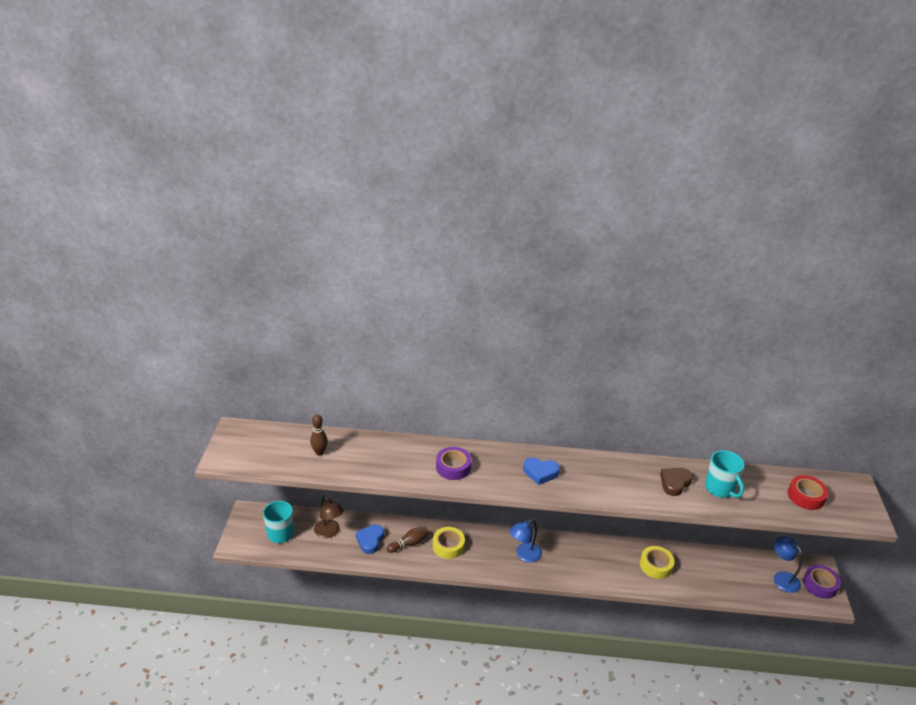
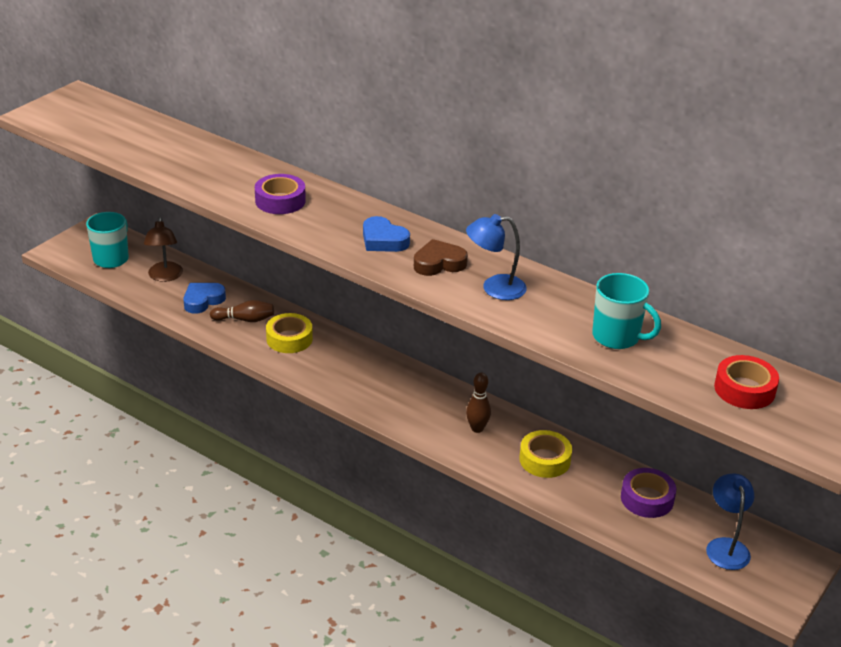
camera: 30 degrees right, 0 degrees up
(319, 452) = (143, 140): brown bowling pin -> brown bowling pin (477, 428)
(524, 555) = (375, 382): blue lamp -> blue lamp (494, 288)
(674, 483) = (557, 309): brown heart -> brown heart (439, 263)
(720, 489) = (617, 337): turquoise mug -> turquoise mug turned 60 degrees counterclockwise
(820, 585) = (780, 578): purple tape -> purple tape (647, 499)

